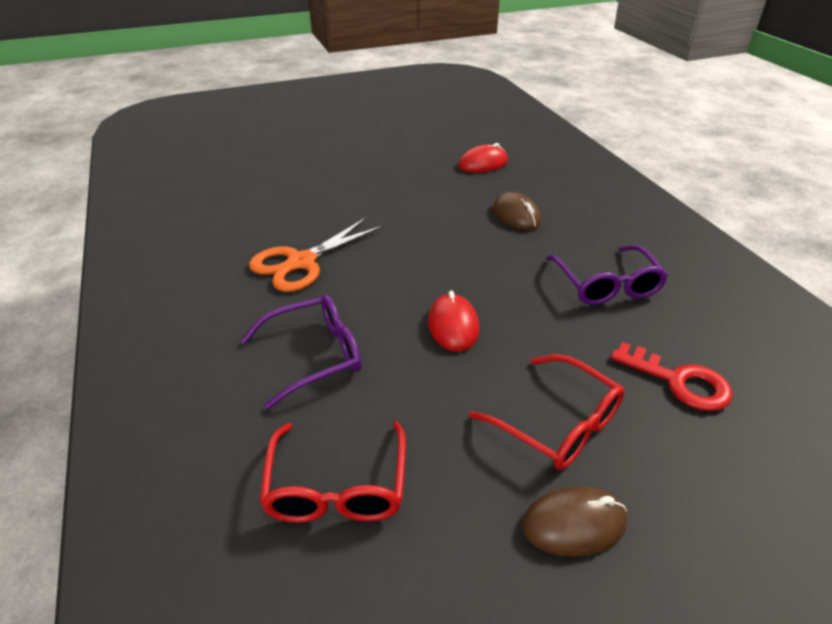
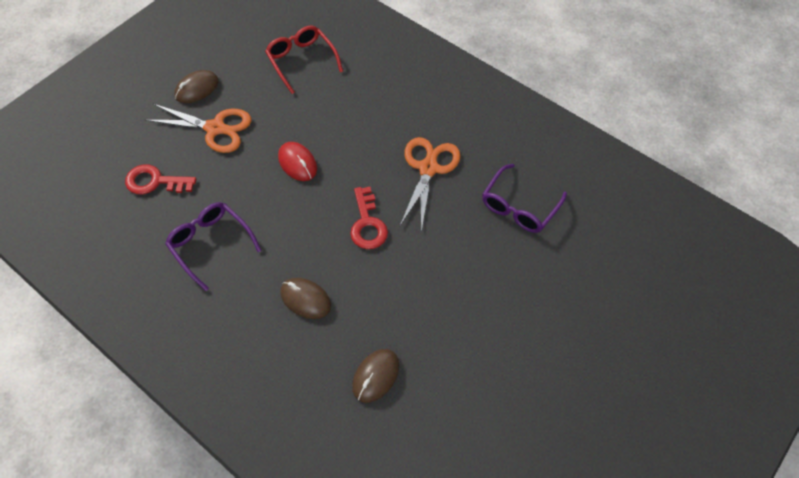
camera: 150 degrees right, 20 degrees up
(315, 355) = (360, 110): purple glasses -> purple glasses (519, 207)
(413, 243) = (367, 224): none -> red key
(483, 163) = (375, 376): red mouse -> brown mouse
(558, 424) = (215, 128): red glasses -> orange scissors

